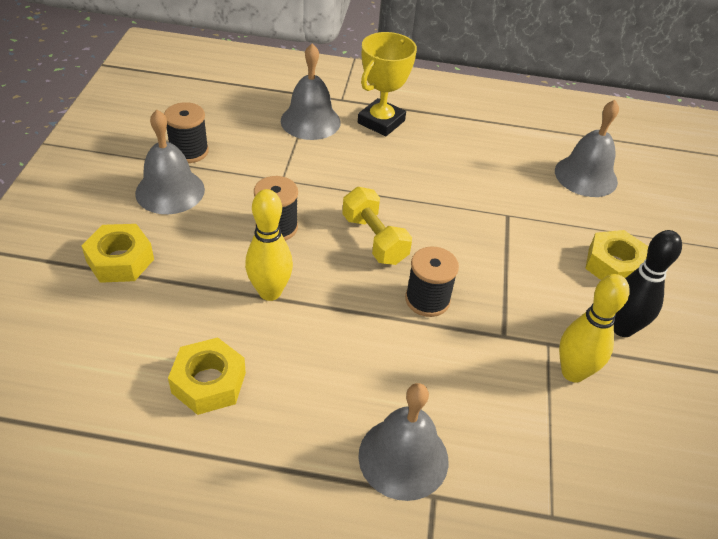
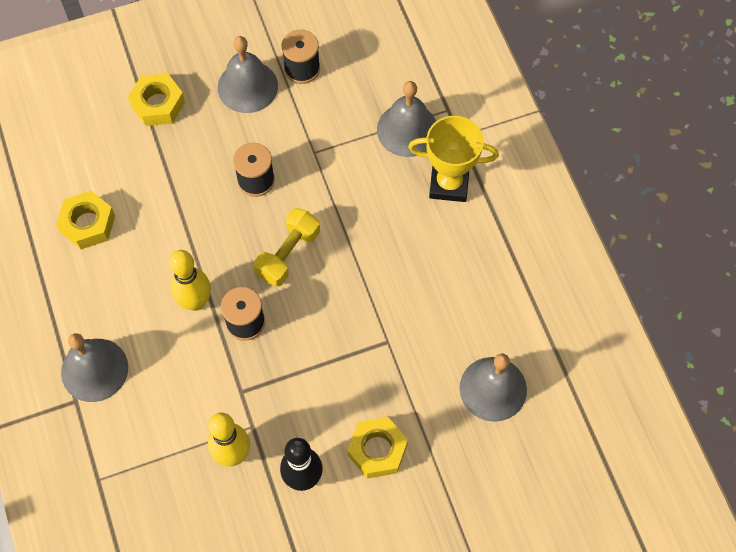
camera: 65 degrees right, 20 degrees up
(270, 292) = (187, 214): yellow bowling pin -> yellow bowling pin (195, 302)

